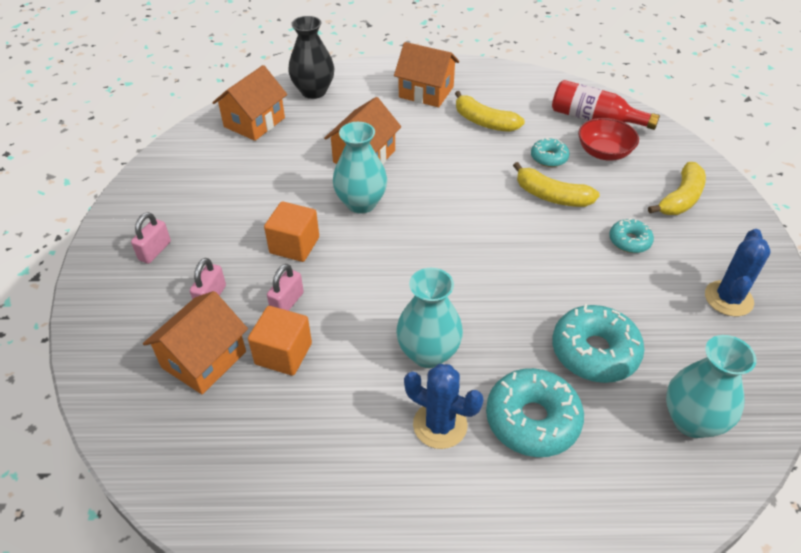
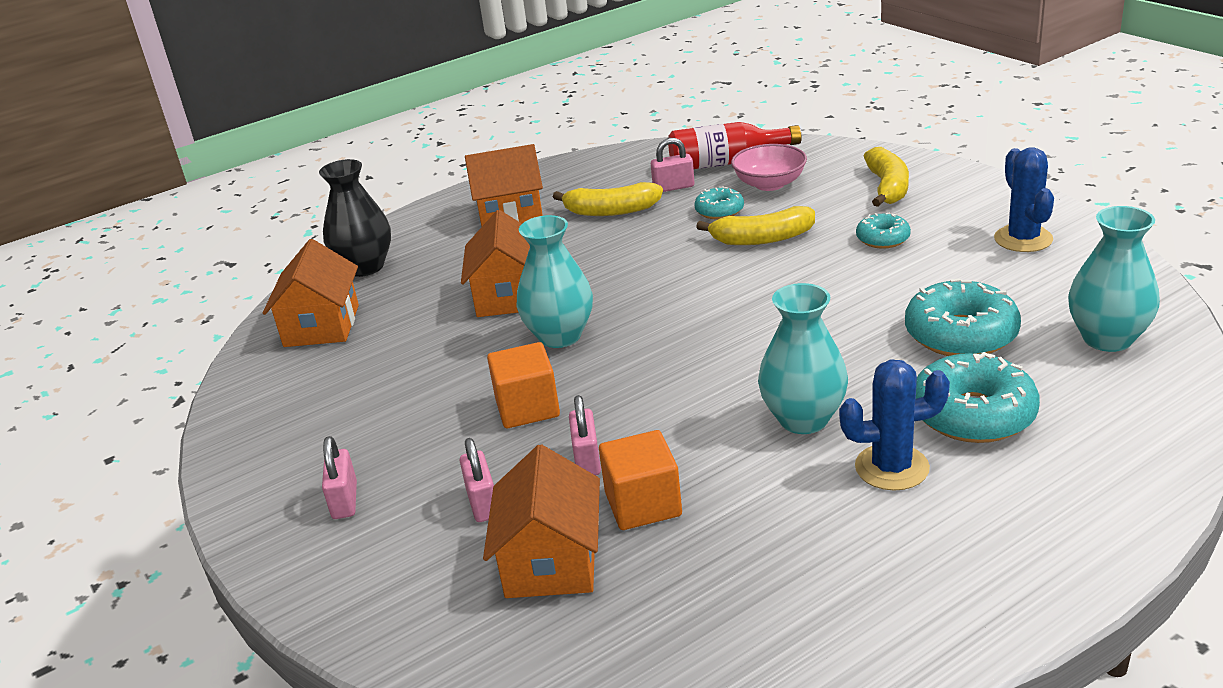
camera: 30 degrees left, 15 degrees down
(540, 122) = (673, 187): none -> pink padlock
(604, 152) = (769, 184): red bowl -> pink bowl

